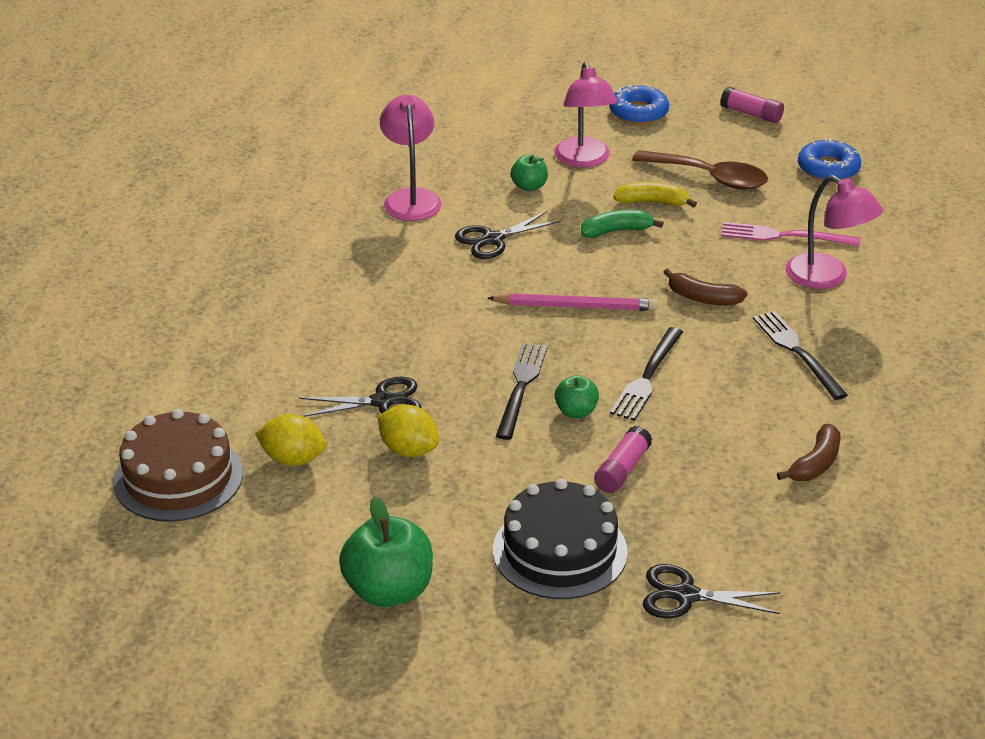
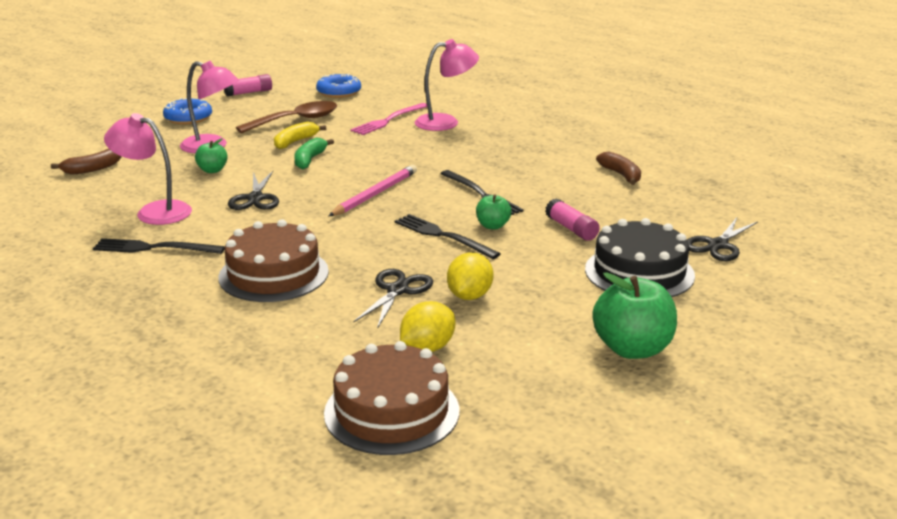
camera: 60 degrees left, 10 degrees down
(352, 318) = (273, 274): none -> brown cake
(408, 450) = (469, 296): yellow lemon -> yellow lemon turned 45 degrees counterclockwise
(702, 298) = (420, 157): brown banana -> brown banana (92, 169)
(797, 352) = (509, 149): black fork -> black fork (154, 248)

